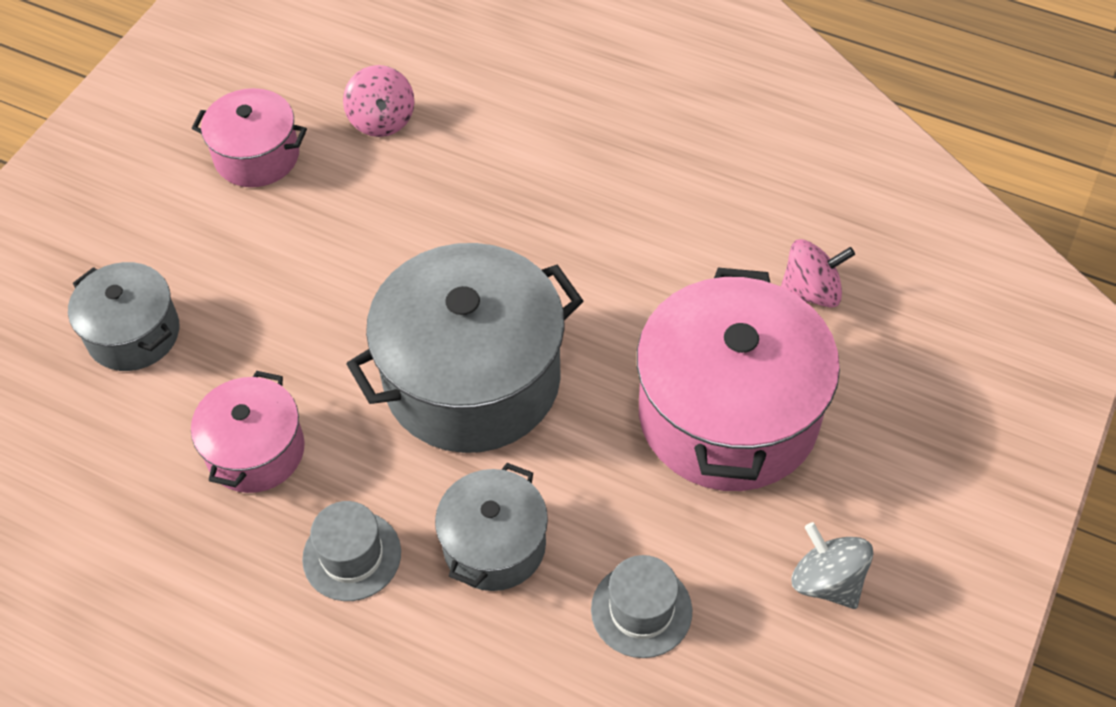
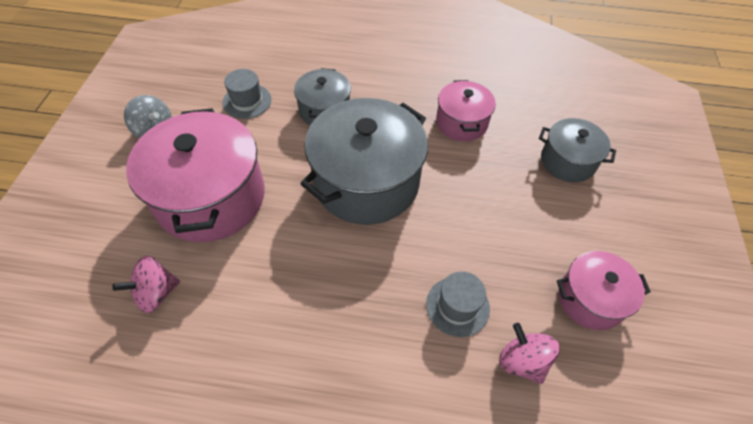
camera: 160 degrees right, 0 degrees up
(352, 555) = (389, 93): grey hat -> grey hat (457, 306)

